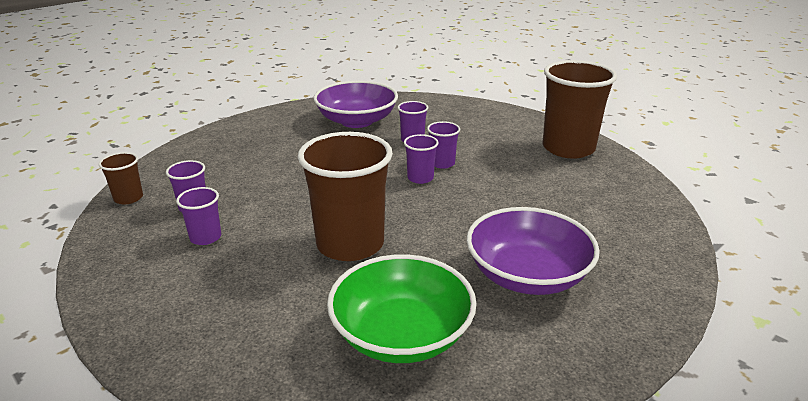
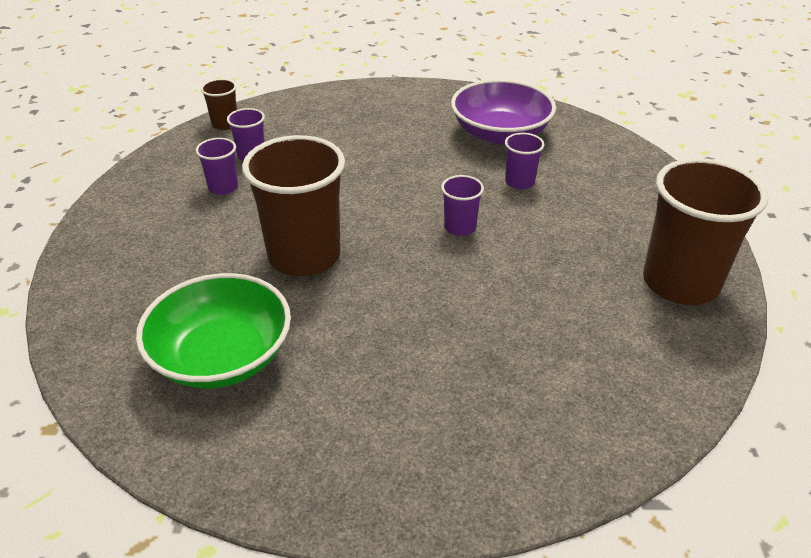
camera: 45 degrees right, 10 degrees up
(442, 163) = (506, 223): purple cup -> none
(527, 275) = (392, 382): purple bowl -> none

